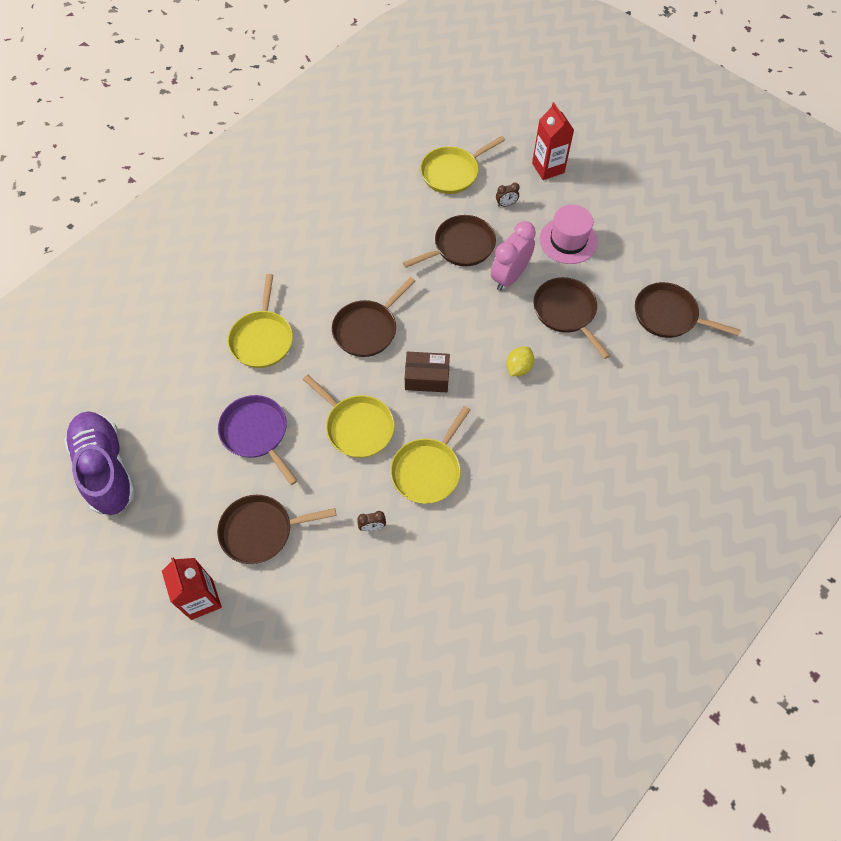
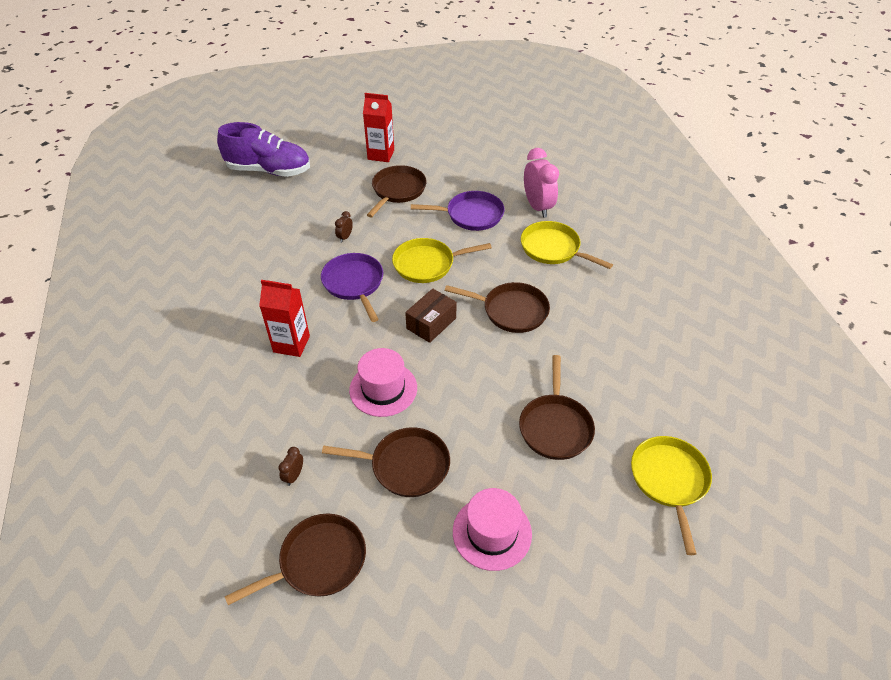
camera: 125 degrees right, 15 degrees down
(106, 469) = (507, 148): purple shoe -> purple shoe (269, 170)
(367, 329) = (511, 311): brown pan -> brown pan turned 120 degrees clockwise
(428, 470) = (354, 283): yellow pan -> purple pan
(506, 204) = (587, 504): brown clock -> brown clock (294, 476)
(509, 277) = (486, 445): pink clock -> pink clock (537, 207)
(518, 367) = (383, 389): yellow lemon -> pink hat
(548, 168) = (619, 591): red carton -> red carton (291, 344)

